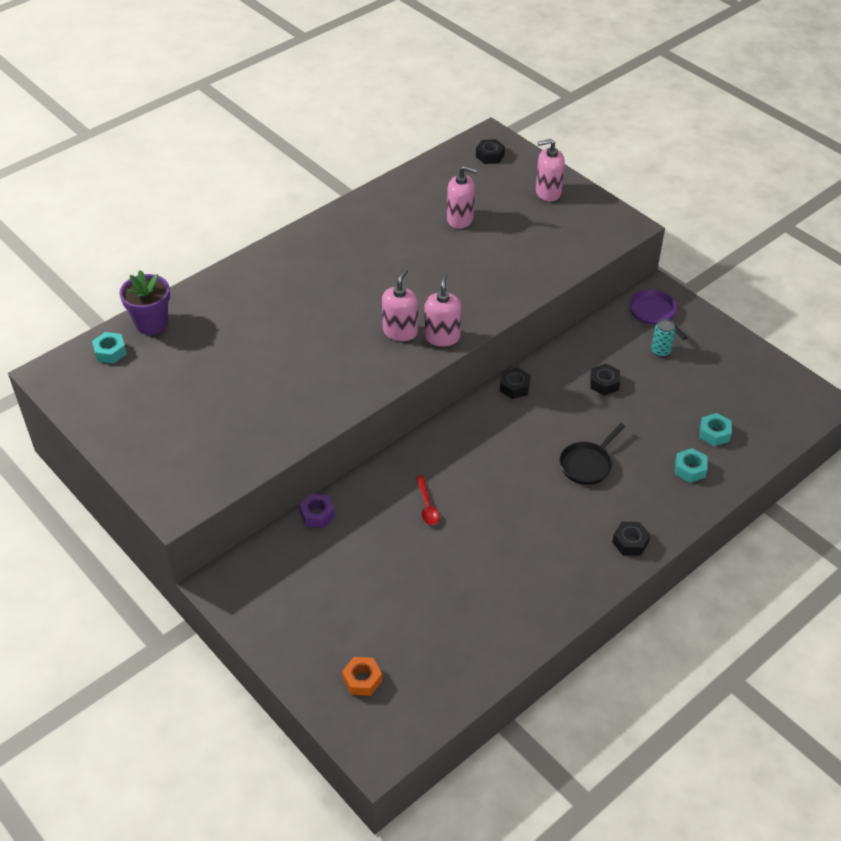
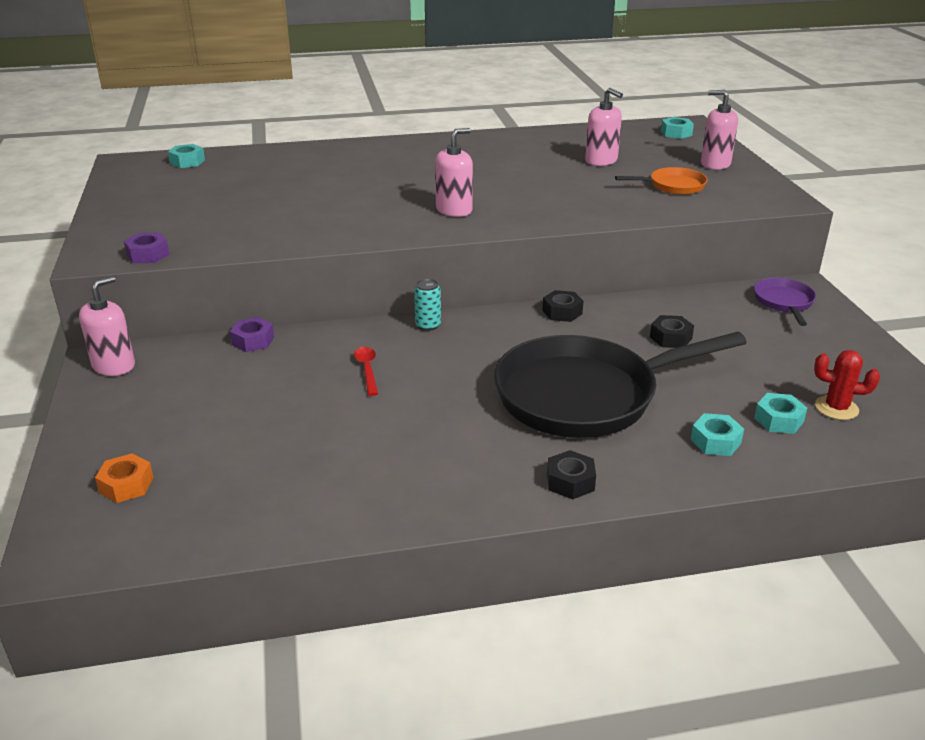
camera: 30 degrees right, 15 degrees down
(151, 323) = (242, 155): purple flower pot -> none
(214, 484) = (148, 255): none -> purple nut
(427, 506) = (367, 370): red spoon -> red spoon turned 150 degrees clockwise
(442, 337) = (492, 223): pink soap dispenser -> pink soap dispenser (114, 366)
(490, 156) = (676, 133): black nut -> turquoise nut
(537, 236) = (673, 186): none -> orange pan
(587, 464) = (584, 395): black pan -> black pan, size x2.25
(660, 351) = (766, 332): turquoise can -> turquoise can (428, 325)
(740, 407) = (836, 408): none -> red cactus

